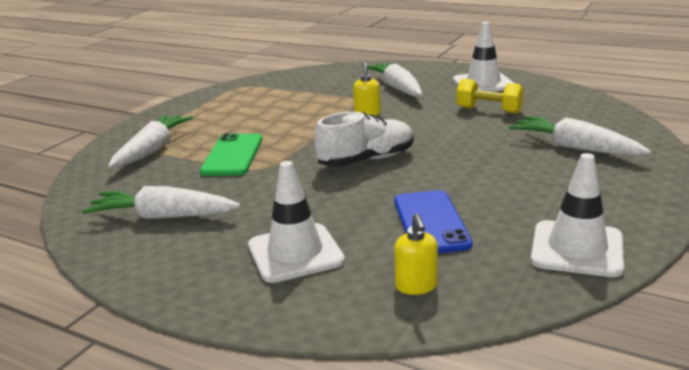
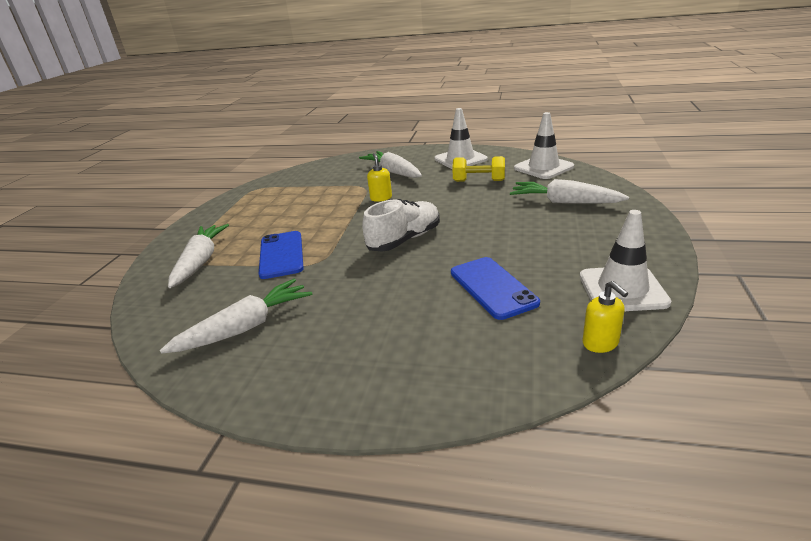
camera: 15 degrees left, 5 degrees up
(163, 216) = (246, 327): white carrot -> white carrot turned 150 degrees clockwise
(233, 155) = (281, 255): green phone -> blue phone
(295, 253) = (392, 340): white traffic cone -> white traffic cone (543, 167)
(416, 286) = (517, 350): yellow soap dispenser -> yellow soap dispenser (600, 343)

